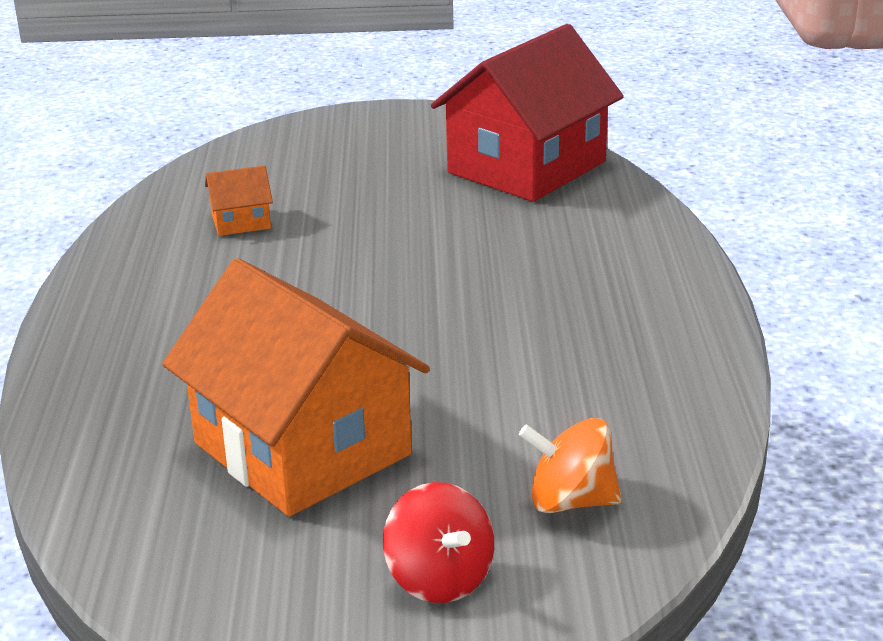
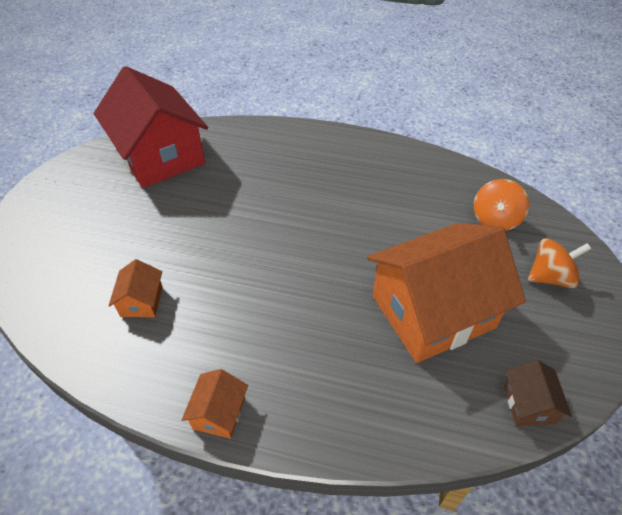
camera: 75 degrees left, 20 degrees up
(86, 307) = (219, 413): none -> orange house
(141, 560) = (529, 404): none -> brown house
(439, 579) = (550, 277): red spinning top -> orange spinning top

